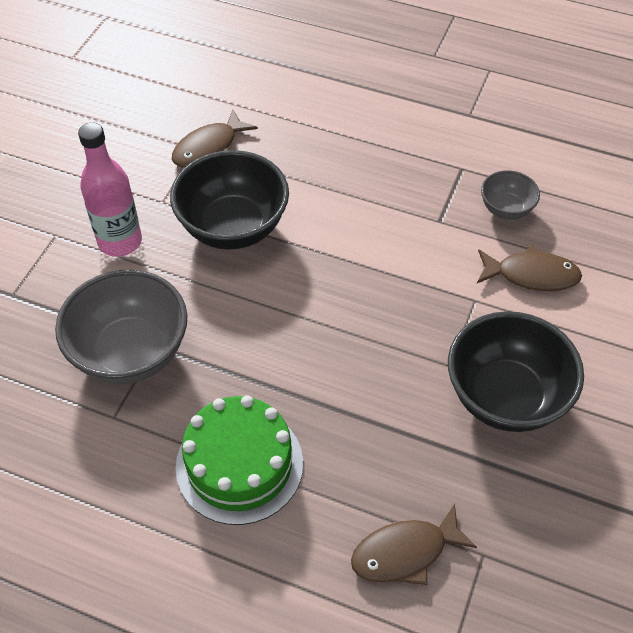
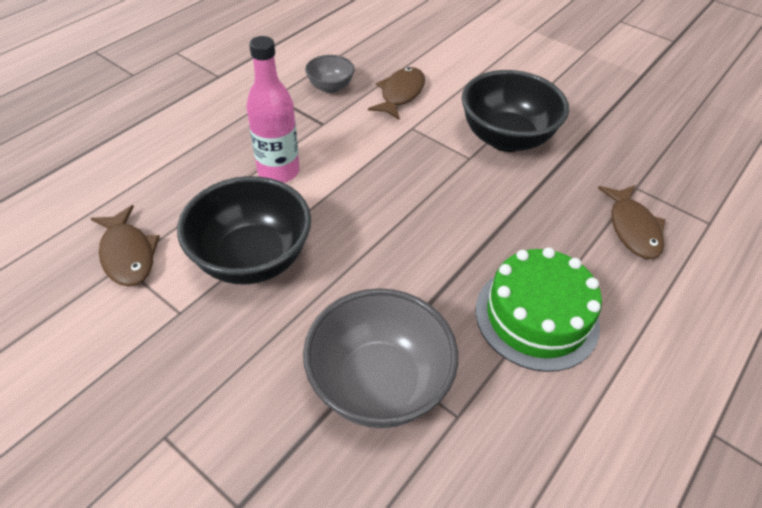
camera: 75 degrees left, 5 degrees down
(120, 241) = (215, 365): pink bottle -> pink bottle (278, 171)

